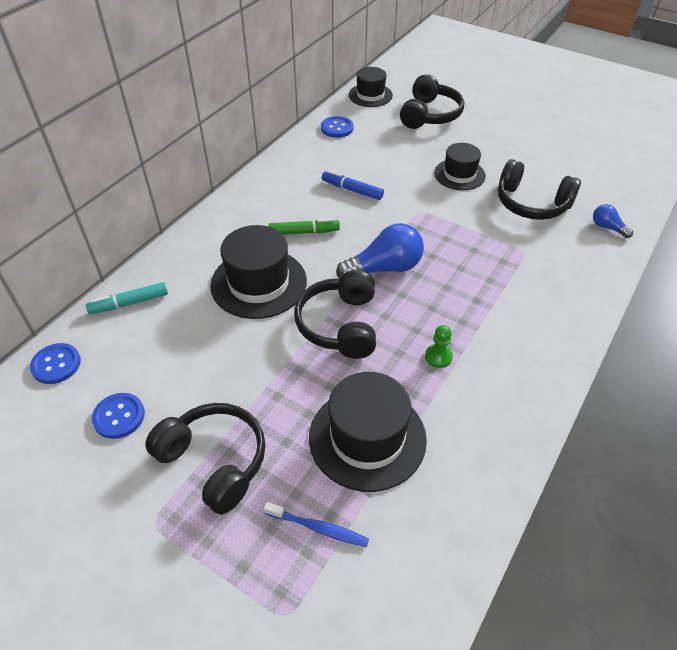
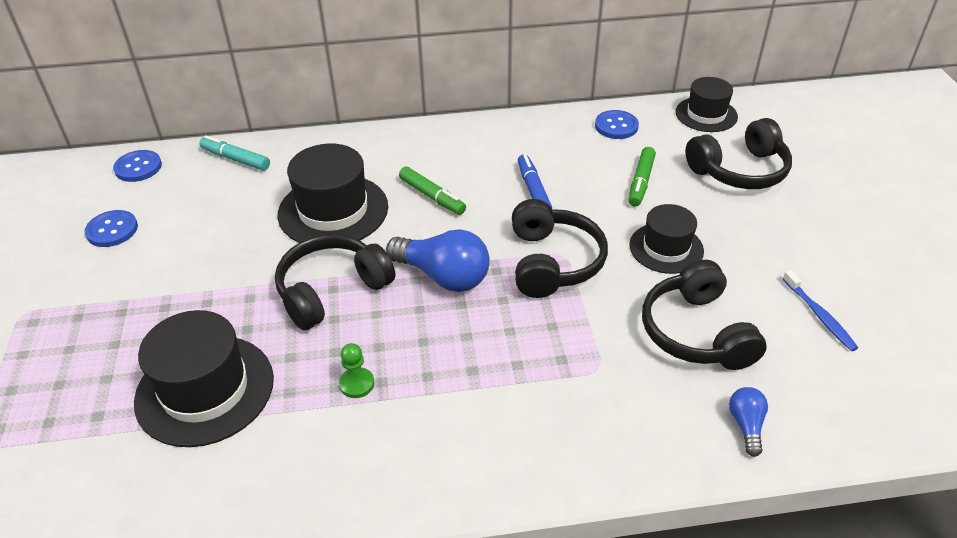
camera: 50 degrees right, 5 degrees down
(214, 461) = (105, 309): black headphones -> black headphones (553, 262)
(318, 528) = (78, 415): blue toothbrush -> blue toothbrush (819, 315)
(396, 150) = (640, 182): none -> green marker

